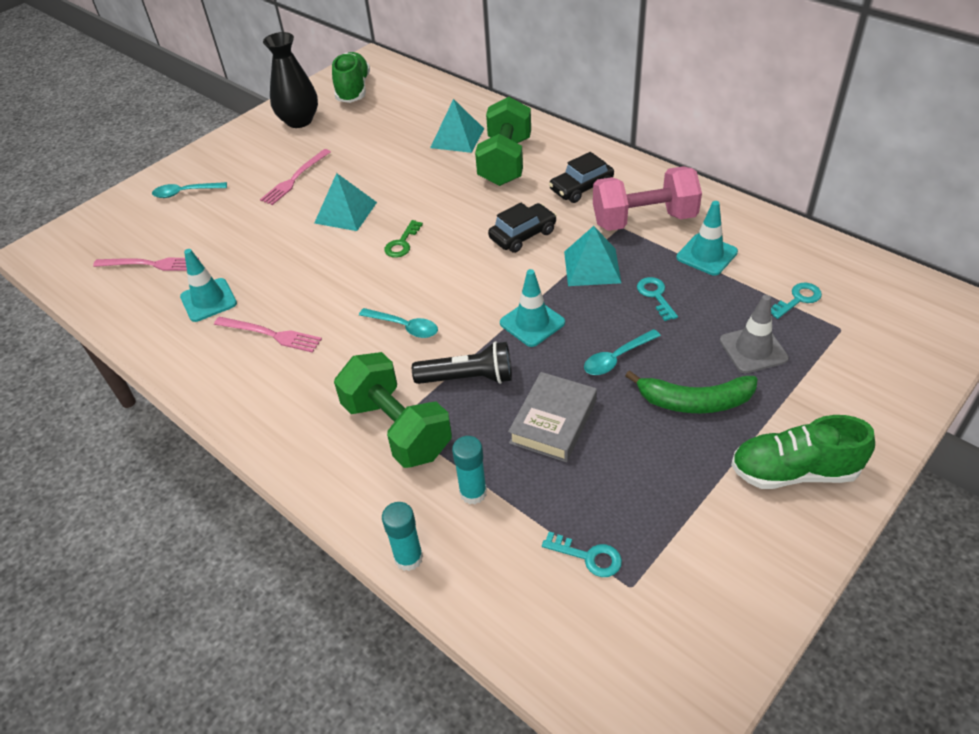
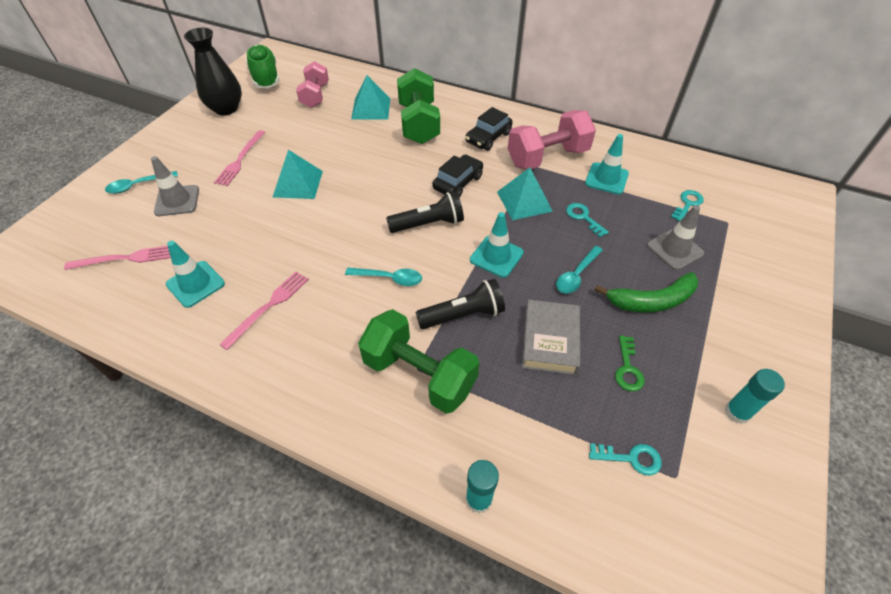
camera: 20 degrees left, 5 degrees up
(218, 214) = (177, 201): none -> grey traffic cone
(271, 334) = (268, 307): pink fork -> pink fork turned 60 degrees counterclockwise
(400, 116) = (315, 96): none -> pink dumbbell
(402, 243) = (358, 204): green key -> green key (627, 368)
(470, 276) = (429, 224): none -> black flashlight
(473, 493) = (510, 421): turquoise glue stick -> turquoise glue stick (737, 412)
(793, 471) = (750, 345): green shoe -> none

